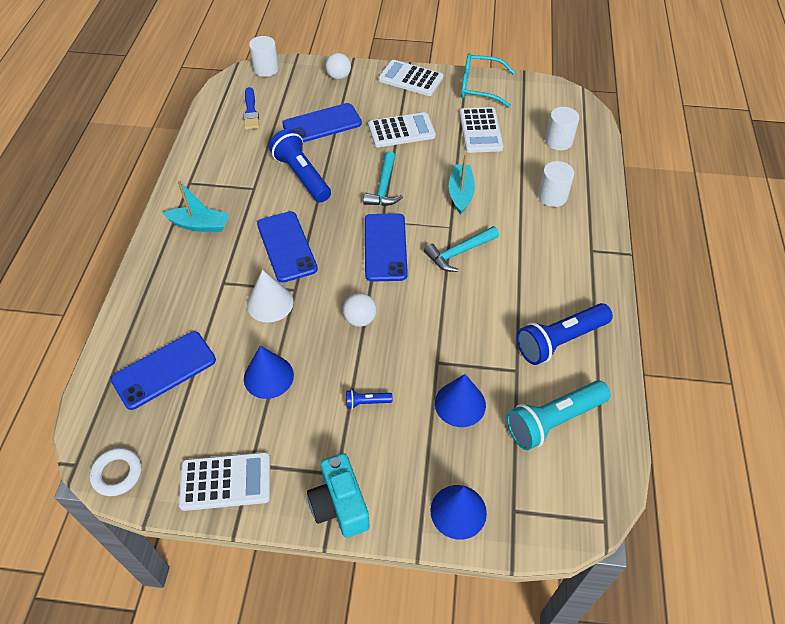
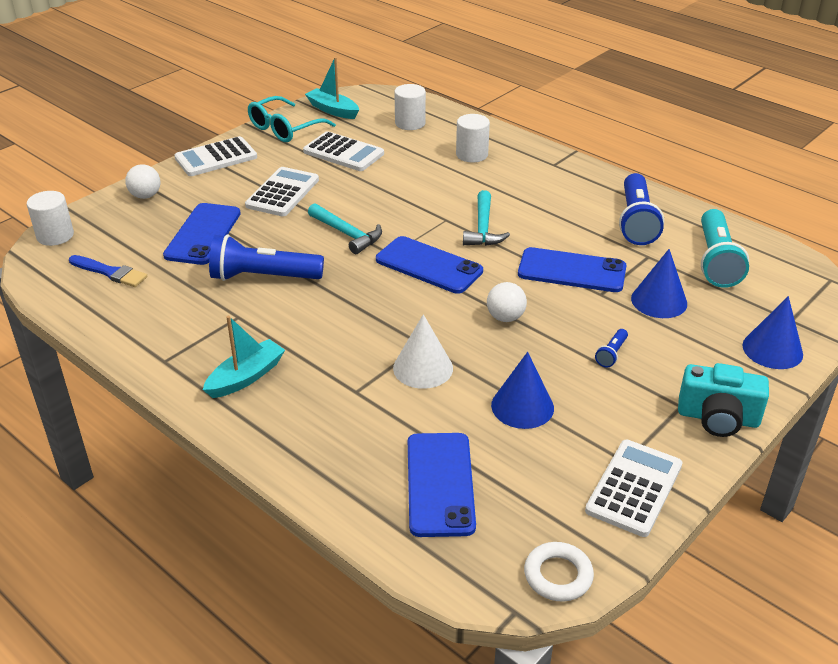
camera: 55 degrees left, 15 degrees down
(286, 246) = (355, 326): blue phone -> blue phone (572, 271)
(460, 193) = (410, 196): turquoise boat -> turquoise boat (333, 110)

